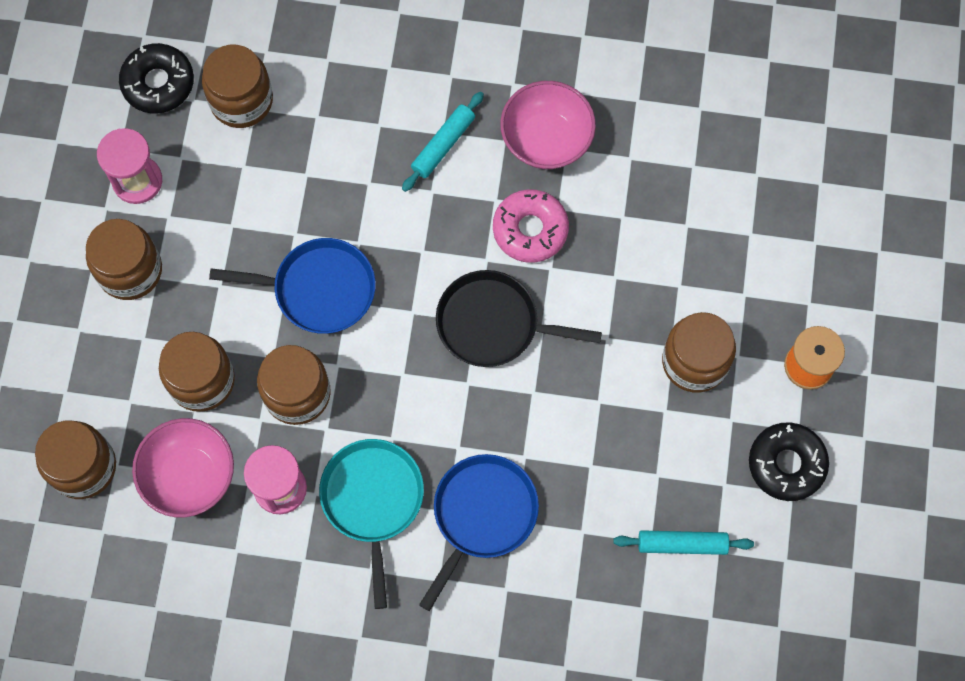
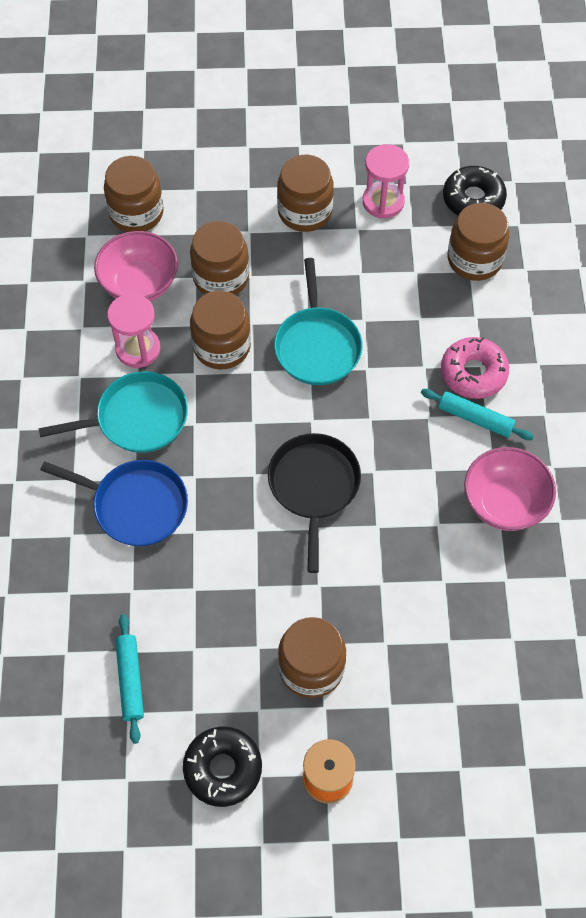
camera: 80 degrees right, 10 degrees down
(319, 289) = (317, 346): blue pan -> turquoise pan
(530, 230) = (411, 503): pink donut -> pink donut (473, 373)

